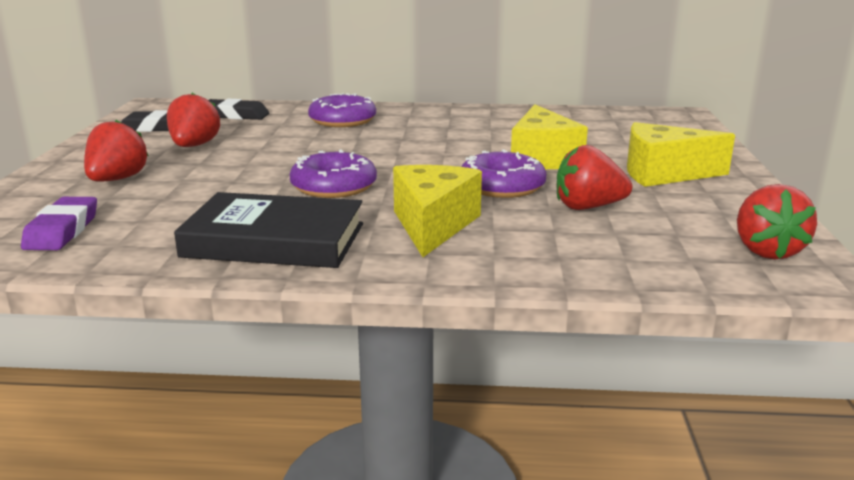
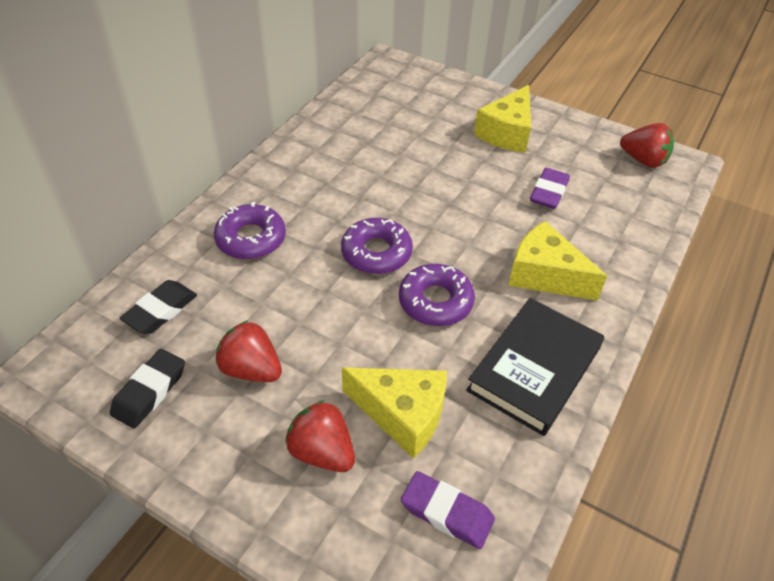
camera: 65 degrees left, 25 degrees up
(502, 186) = (488, 213): purple donut -> purple donut (376, 253)
(542, 158) = (442, 169): yellow cheese -> yellow cheese (402, 414)
(588, 207) = (548, 192): red strawberry -> purple eraser

